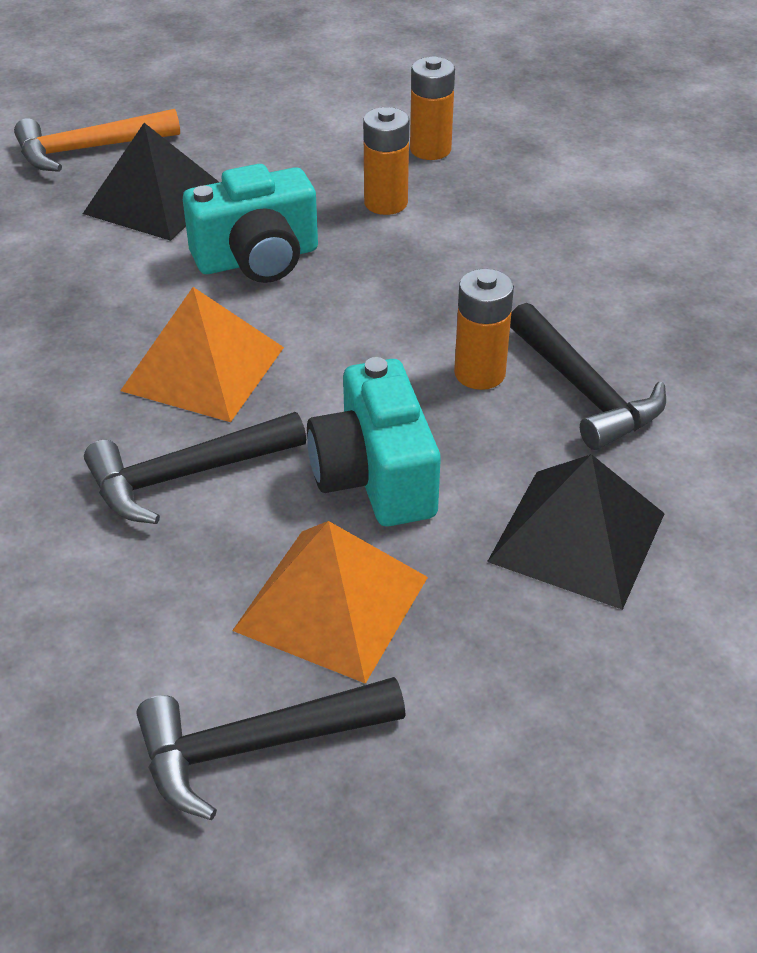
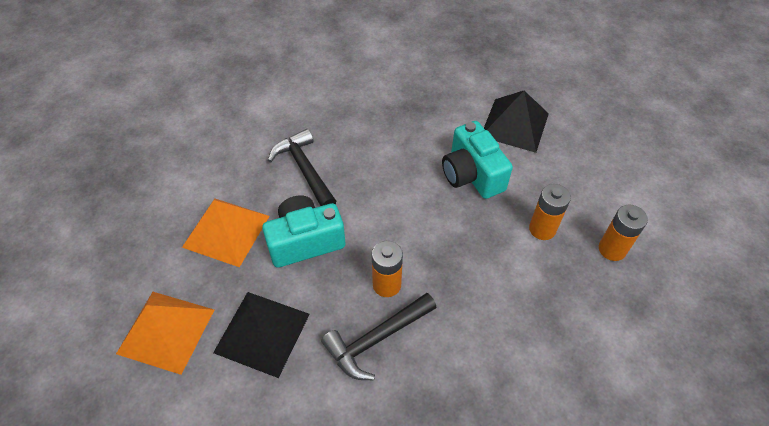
camera: 85 degrees right, 10 degrees up
(88, 149) = (555, 90): orange hammer -> none
(203, 368) = (378, 165): orange pyramid -> orange pyramid (166, 331)
(255, 746) = (156, 213): black hammer -> none

